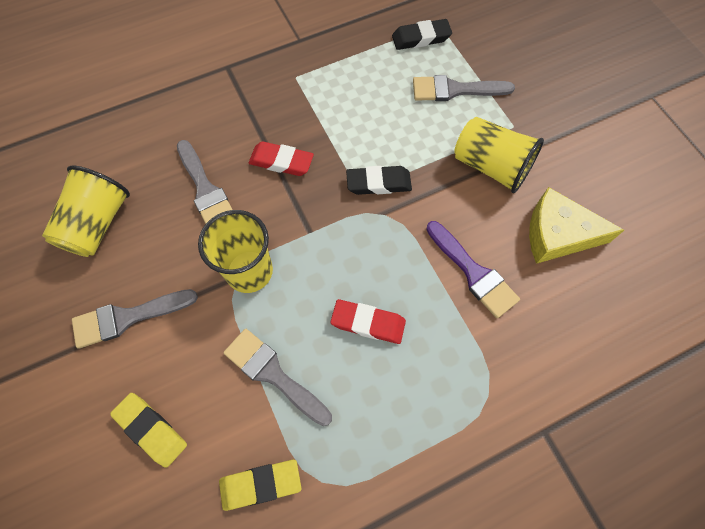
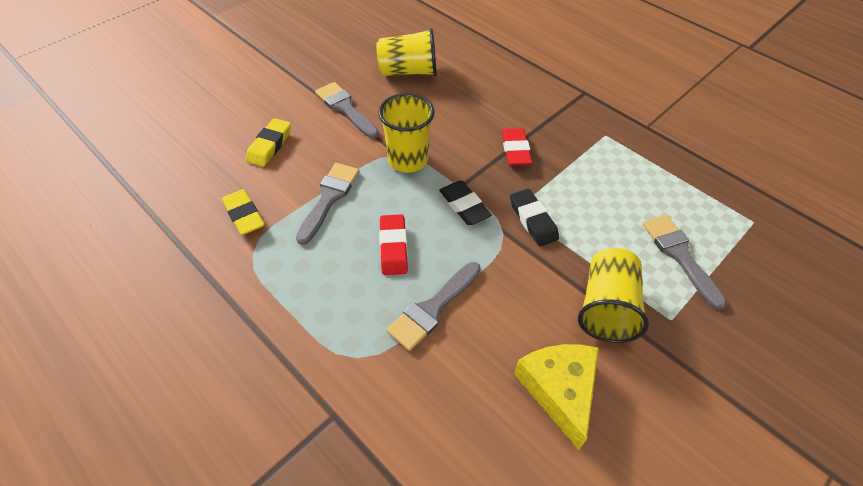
camera: 70 degrees right, 15 degrees down
(205, 190) = (464, 115): grey brush -> grey brush (432, 308)
(421, 38) = (722, 212): black eraser -> black eraser (464, 206)
(473, 272) = (477, 317): purple brush -> none

